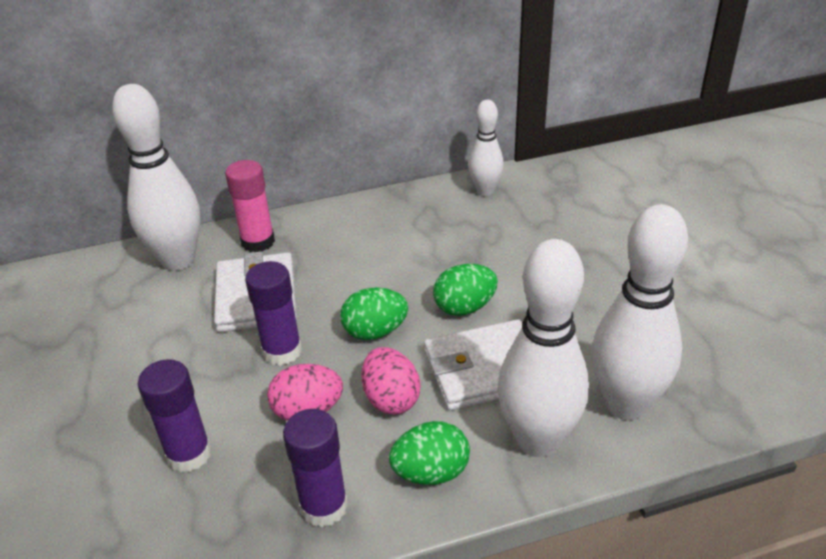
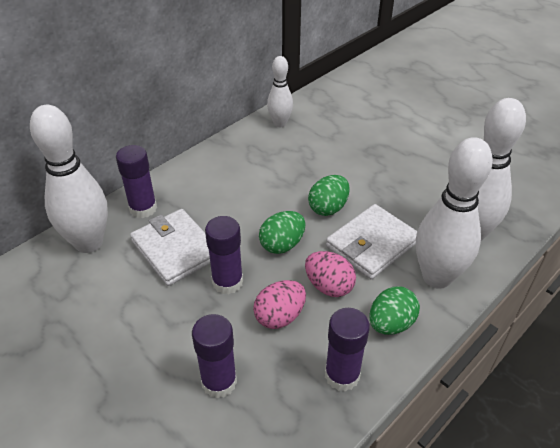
camera: 30 degrees left, 5 degrees up
(258, 242) = (143, 208): pink glue stick -> purple glue stick

